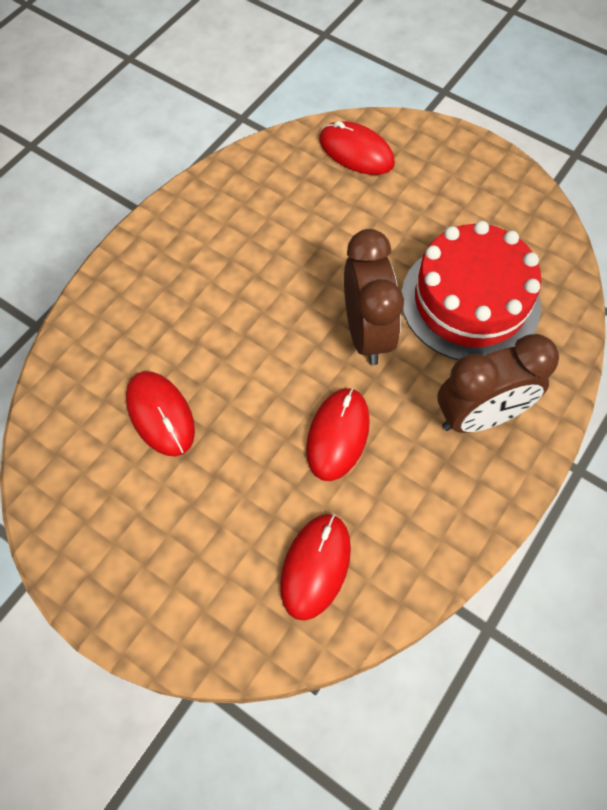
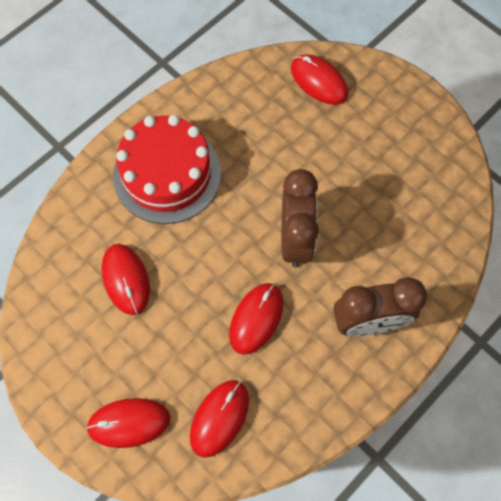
camera: 10 degrees right, 5 degrees up
(196, 594) = (129, 423): none -> red mouse
(470, 301) = (382, 226): red cake -> red cake (167, 174)

